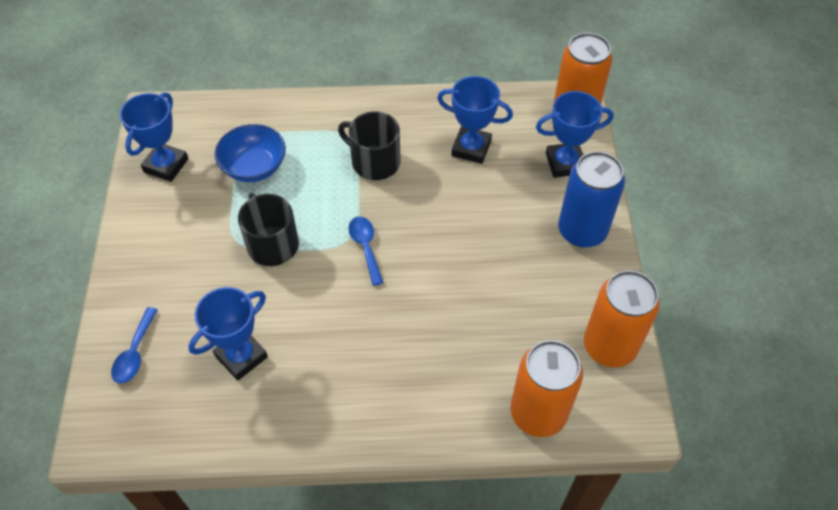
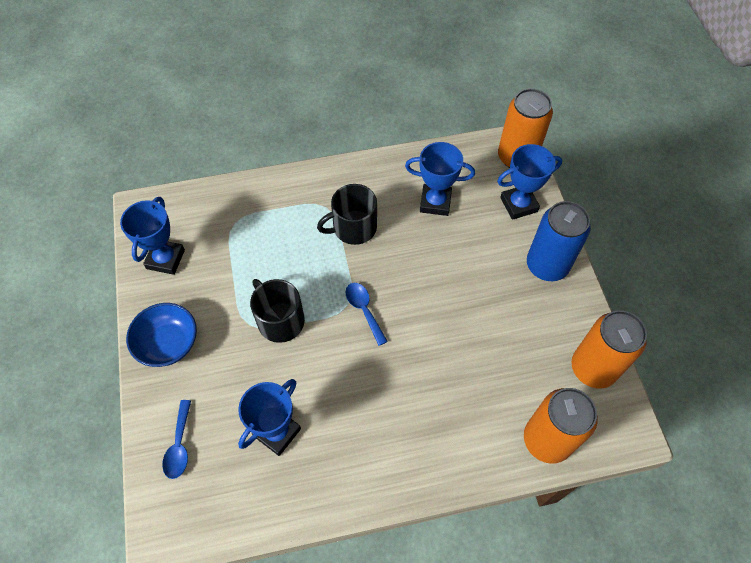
camera: 10 degrees left, 5 degrees up
(254, 167) = (247, 248): blue bowl -> blue bowl (168, 343)
(374, 161) = (353, 227): black mug -> black mug turned 45 degrees counterclockwise

